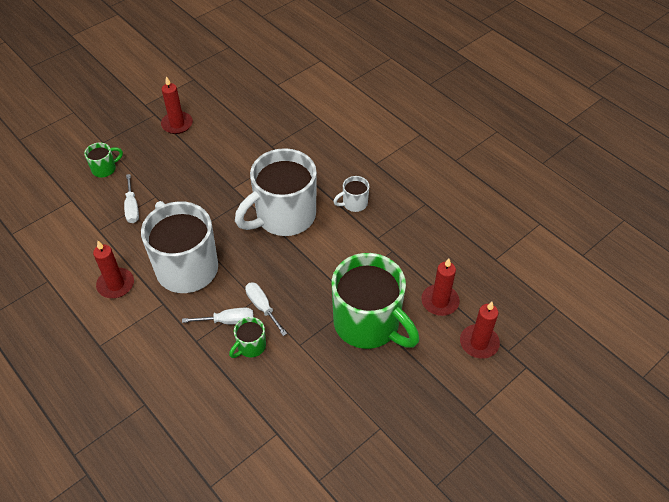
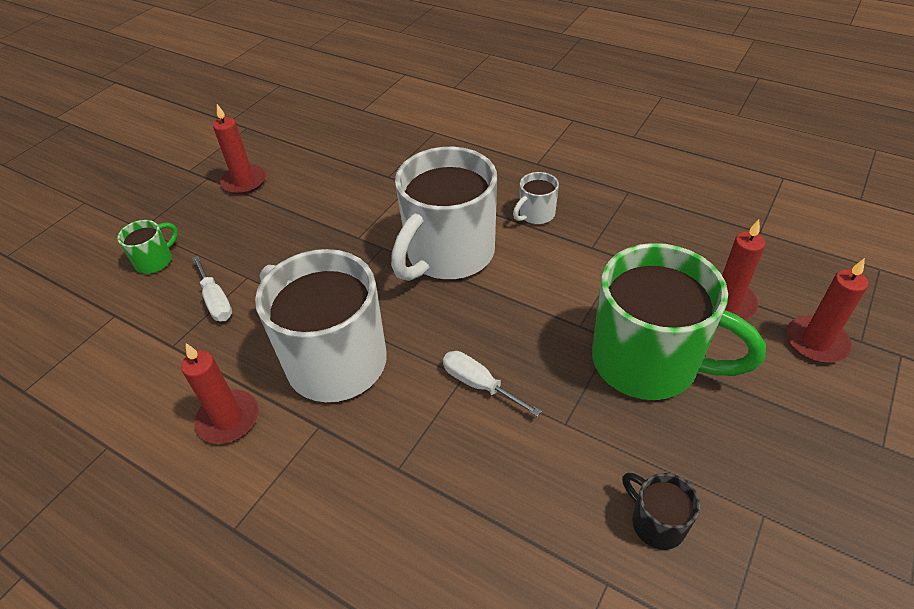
camera: 15 degrees left, 5 degrees down
(228, 321) = (436, 421): white screwdriver -> none
(250, 346) = (490, 450): green mug -> none
(319, 413) = (656, 523): none -> black mug

